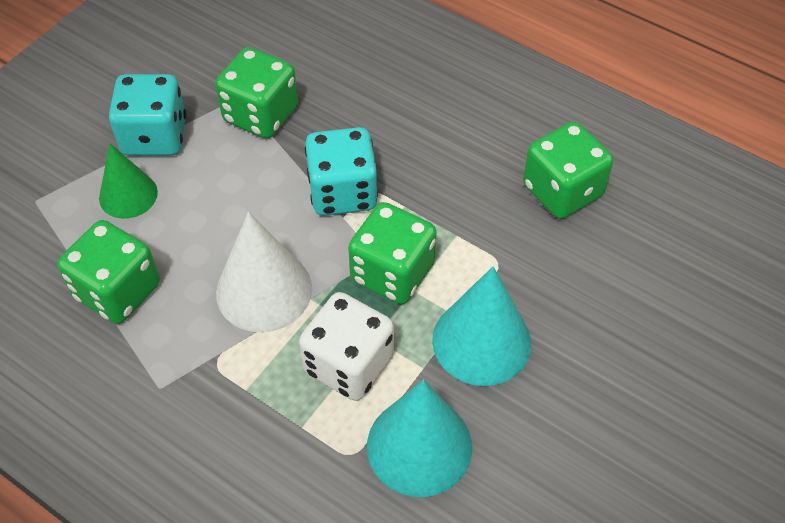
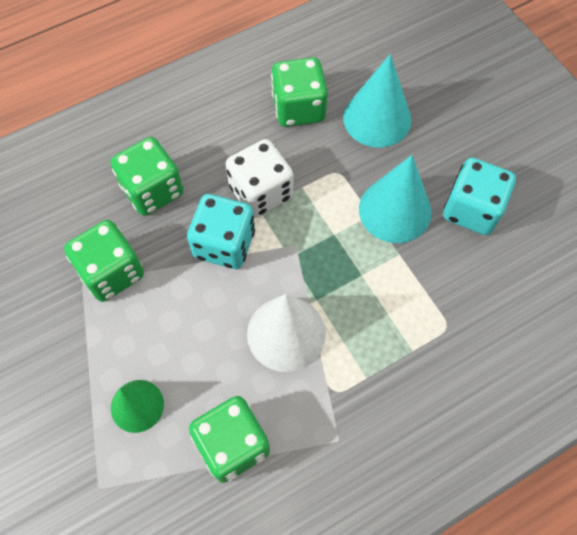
camera: 65 degrees left, 10 degrees up
(155, 136) = (85, 363): turquoise dice -> turquoise dice (471, 210)
(348, 364) = (376, 300): white dice -> white dice (261, 192)
(392, 272) = (313, 241): green dice -> green dice (152, 190)
(419, 446) = (457, 281): turquoise cone -> turquoise cone (377, 118)

